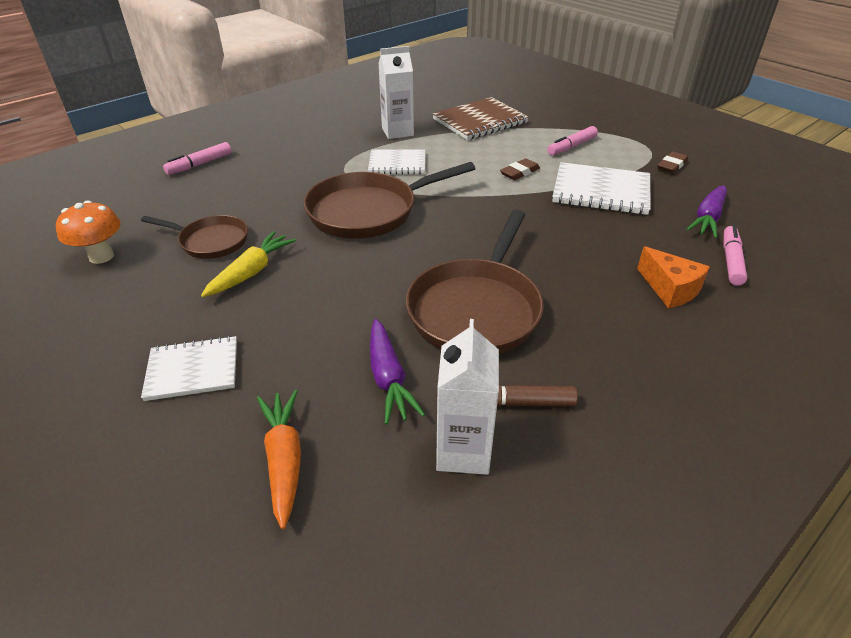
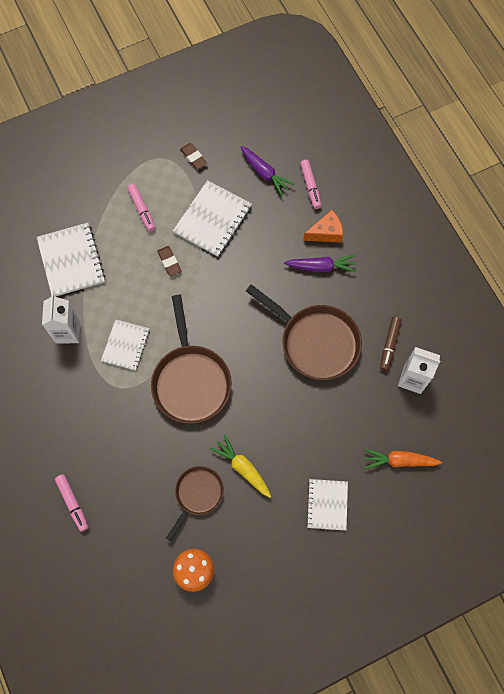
camera: 75 degrees left, 30 degrees up
(388, 378) = (358, 402): purple carrot -> purple carrot (321, 267)
(479, 121) = (71, 261): brown notebook -> white notebook
(731, 261) = (310, 186): pink marker -> pink marker turned 135 degrees counterclockwise

